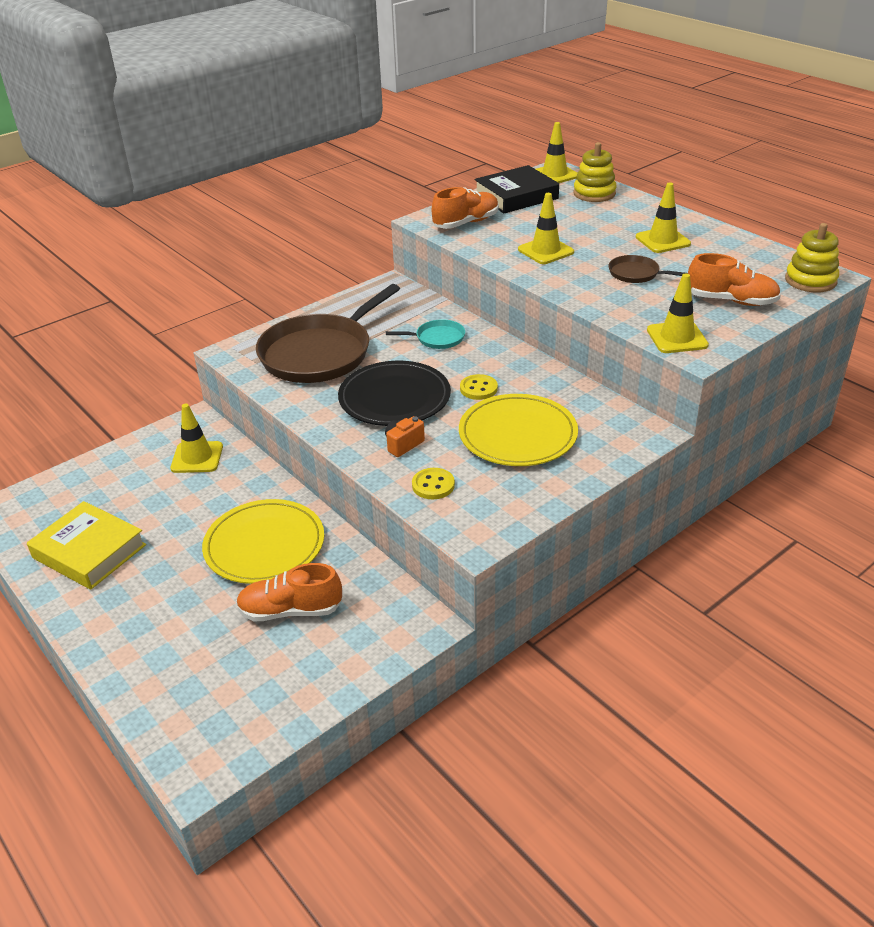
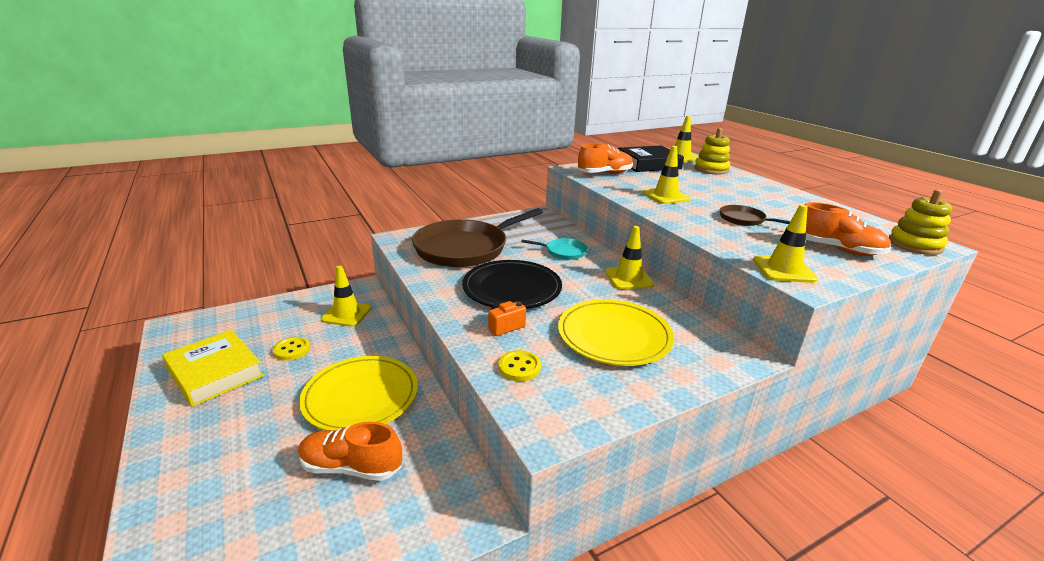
camera: 10 degrees right, 10 degrees down
(478, 388) = (587, 293): yellow button -> yellow button (292, 350)
(662, 240) = (768, 202): yellow traffic cone -> yellow traffic cone (628, 278)

